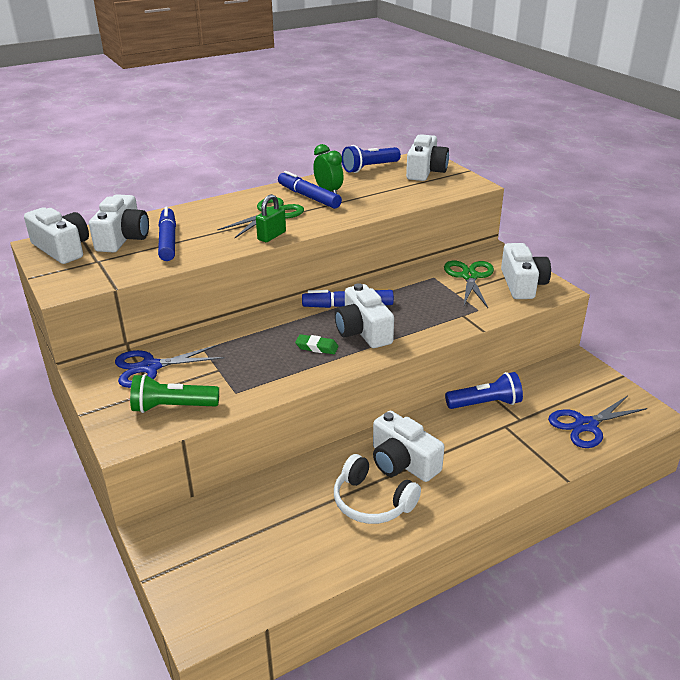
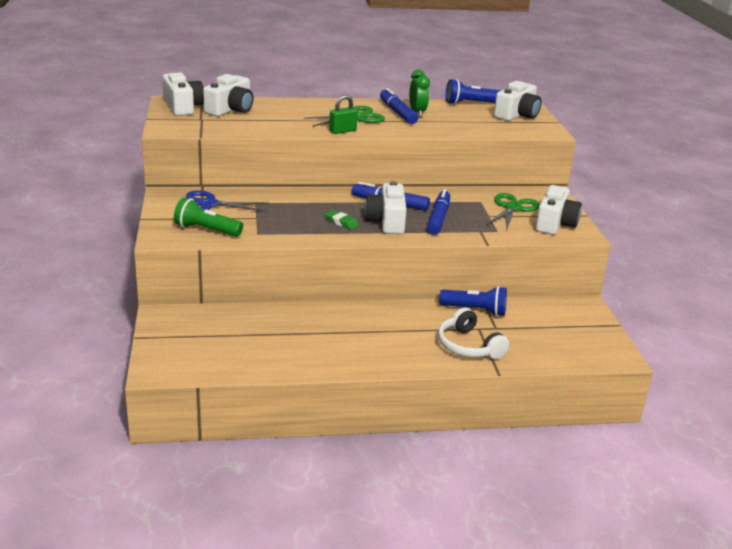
camera: 20 degrees right, 5 degrees down
(168, 241) = (262, 118): blue marker -> blue marker (438, 218)
(372, 502) = (329, 342): white headphones -> white headphones (468, 346)
(402, 462) = (373, 327): white camera -> none
(585, 425) = (550, 346): blue scissors -> none

